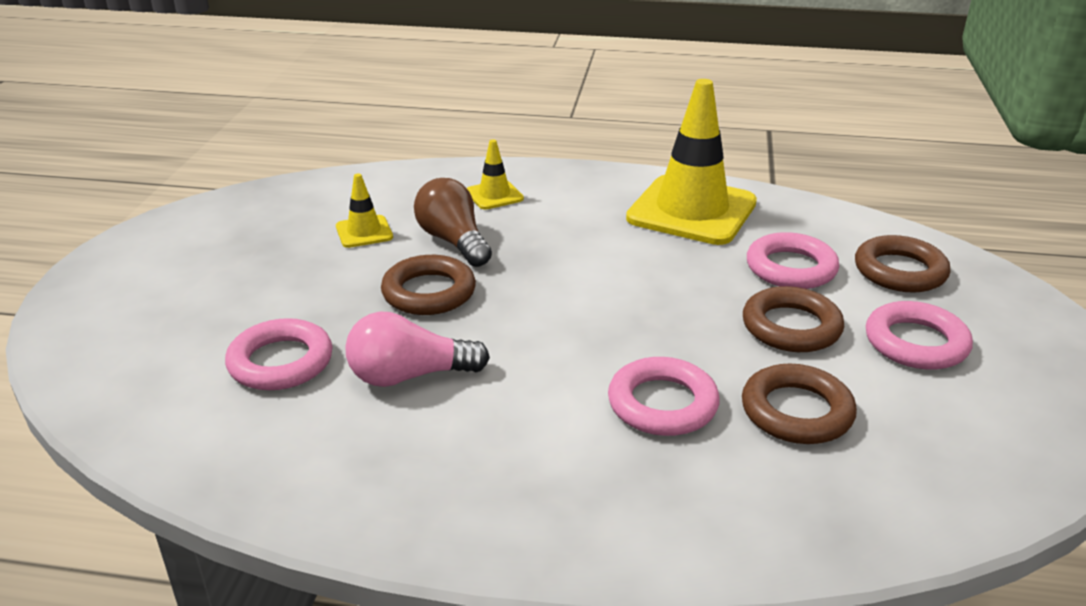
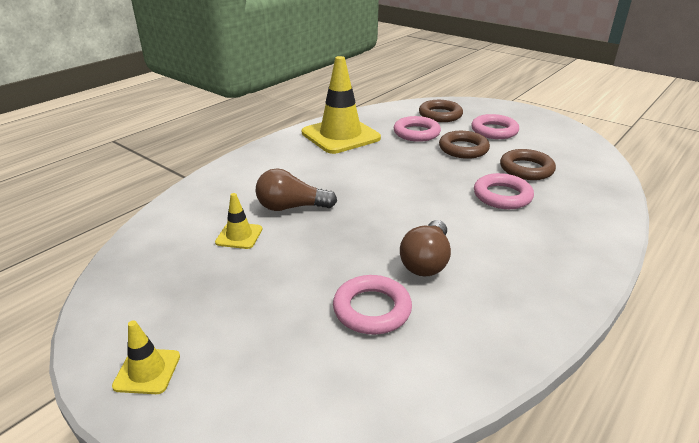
camera: 60 degrees left, 0 degrees up
(410, 376) = (426, 261): pink light bulb -> brown light bulb
(429, 292) = (341, 231): brown ring -> none
(494, 195) = (253, 179): yellow traffic cone -> yellow traffic cone (147, 371)

